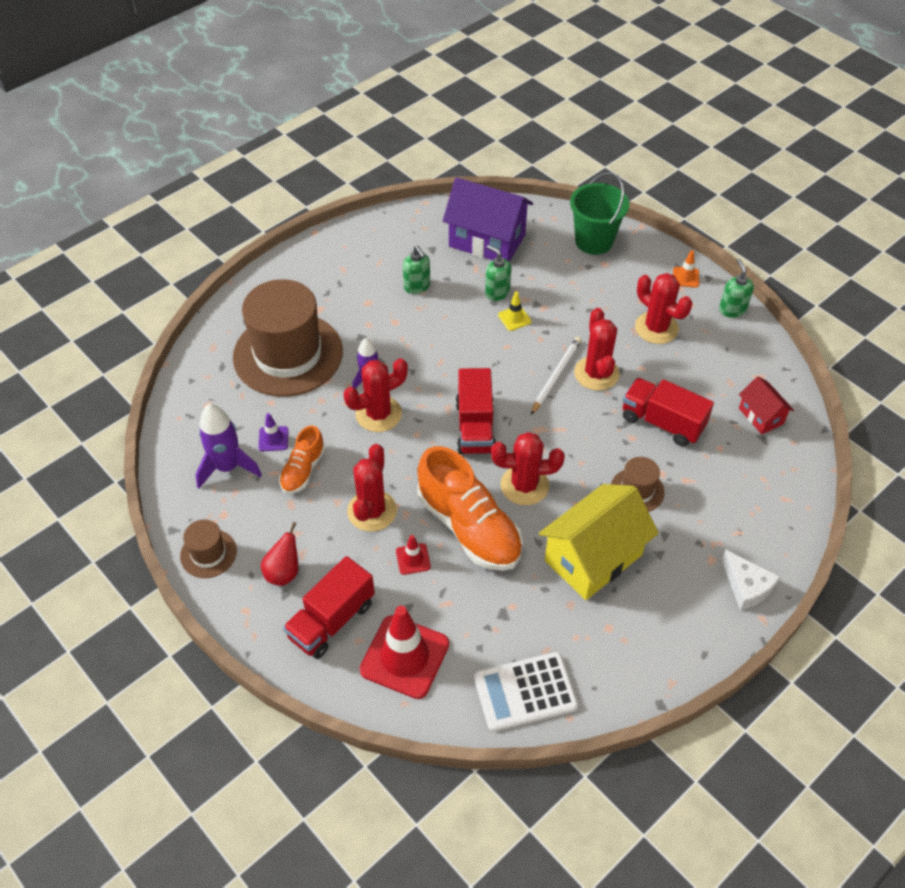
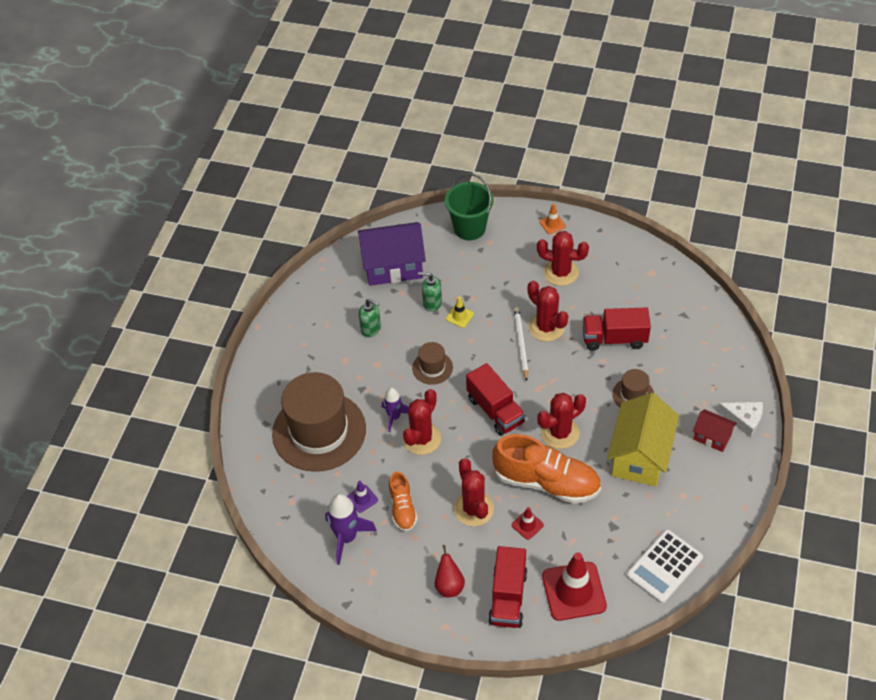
camera: 30 degrees left, 0 degrees up
(208, 553) = (386, 604): brown hat -> brown hat (432, 368)
(732, 310) = (600, 232): green soap dispenser -> none
(761, 416) = (672, 300): red house -> red house (712, 437)

